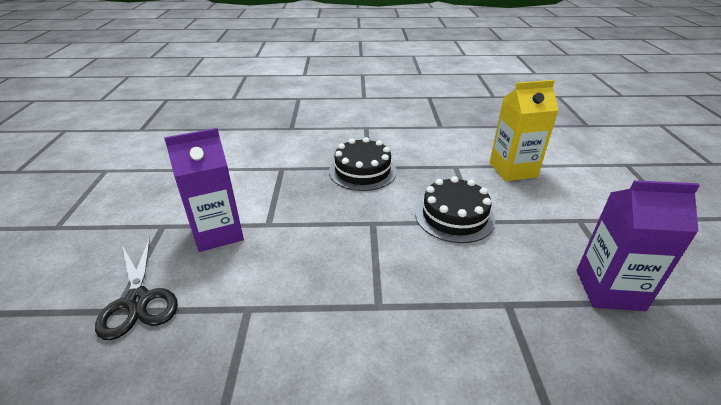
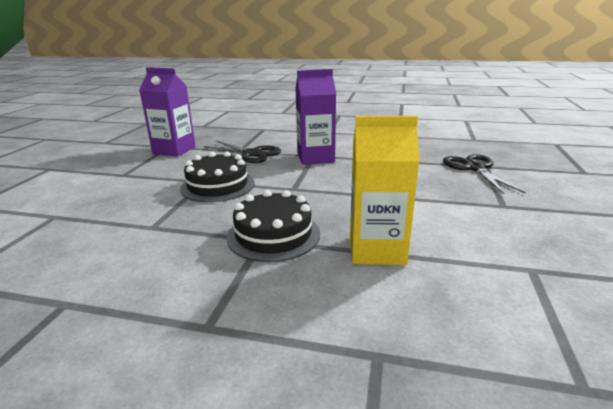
camera: 165 degrees left, 10 degrees down
(218, 233) = (439, 195): purple carton -> purple carton (315, 158)
(478, 296) = (252, 154): none -> black scissors
(512, 170) = (95, 215): yellow carton -> yellow carton (376, 249)

